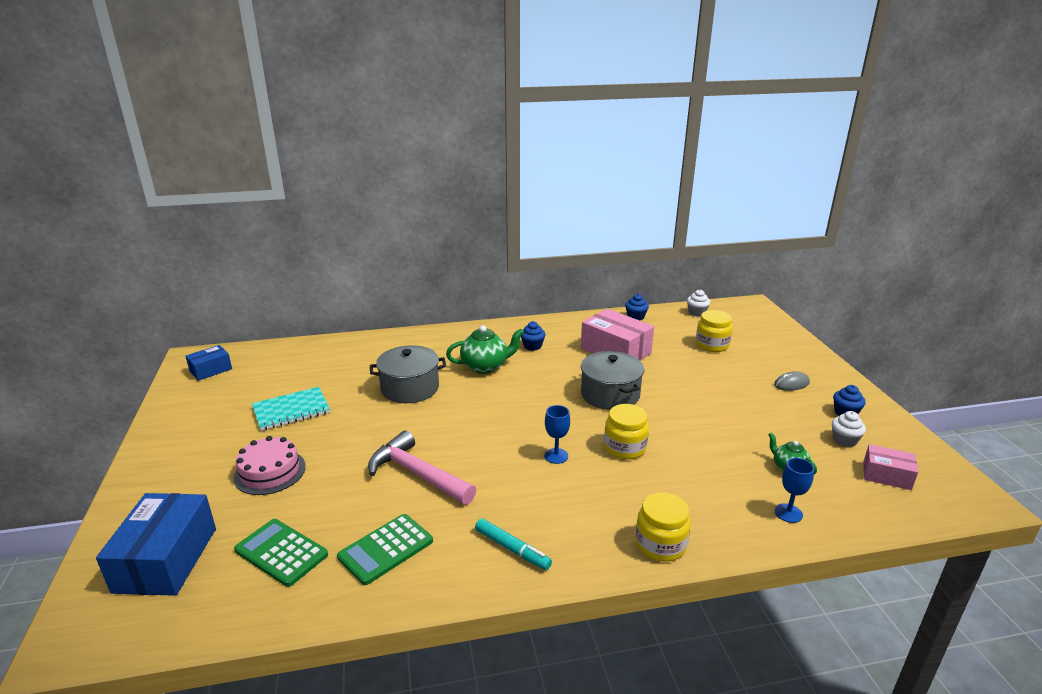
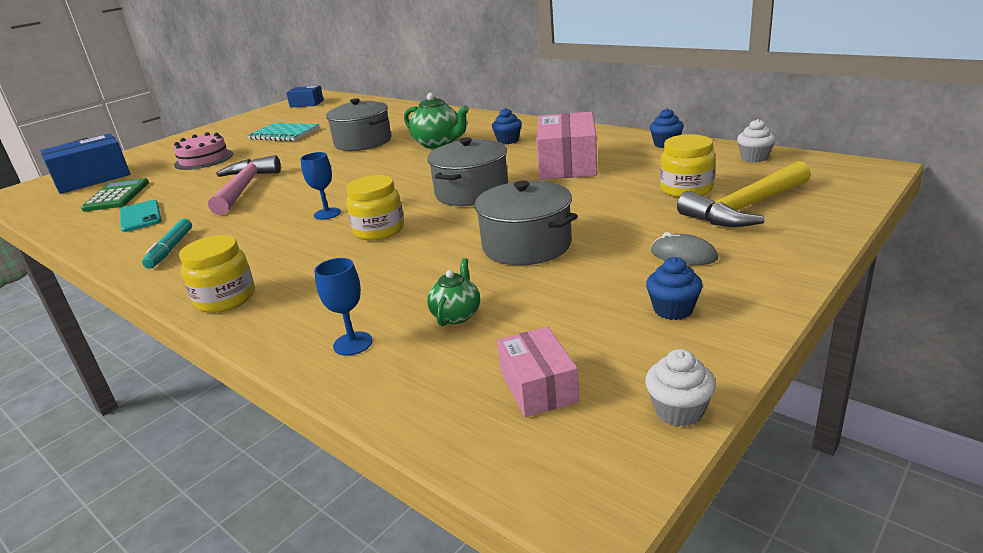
camera: 55 degrees right, 0 degrees up
(386, 549) = (140, 216): green calculator -> turquoise phone
(723, 413) = (526, 245): none -> grey pot
(757, 346) = (745, 208): none -> yellow hammer
(844, 440) = (589, 330): white cupcake -> white cupcake (678, 411)

